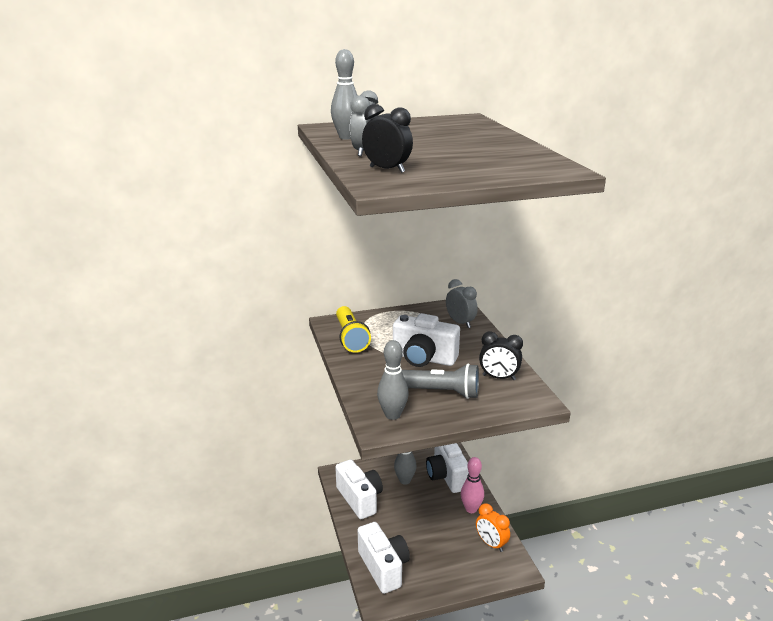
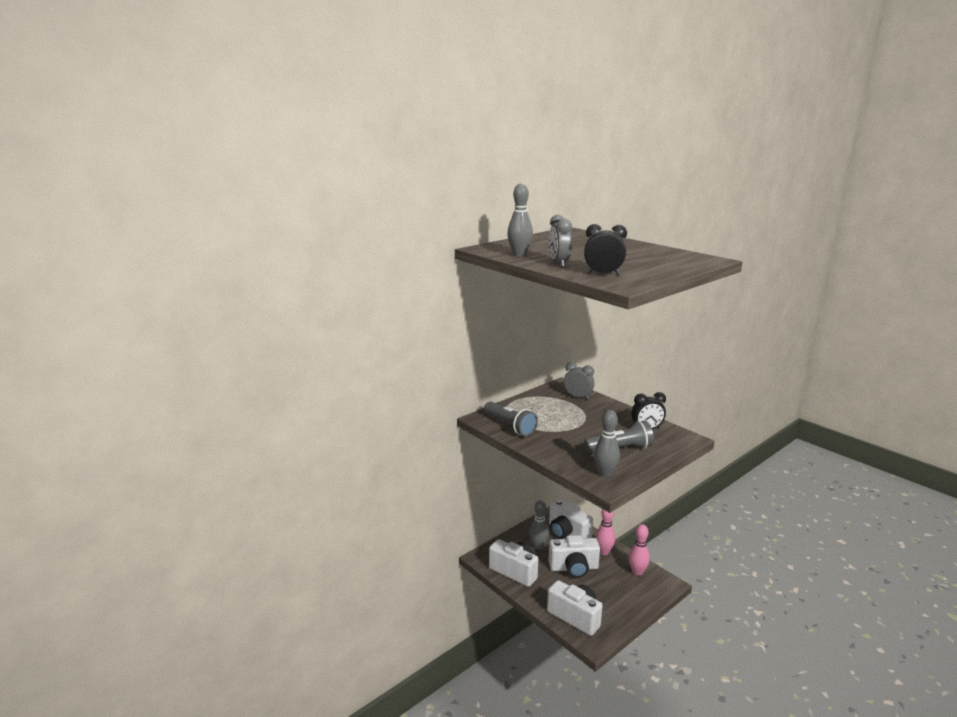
camera: 25 degrees left, 5 degrees down
(351, 338) = (510, 426): yellow flashlight -> grey flashlight
(423, 358) = (581, 428): white camera -> white camera (574, 568)
(491, 544) = (637, 572): orange clock -> pink bowling pin

